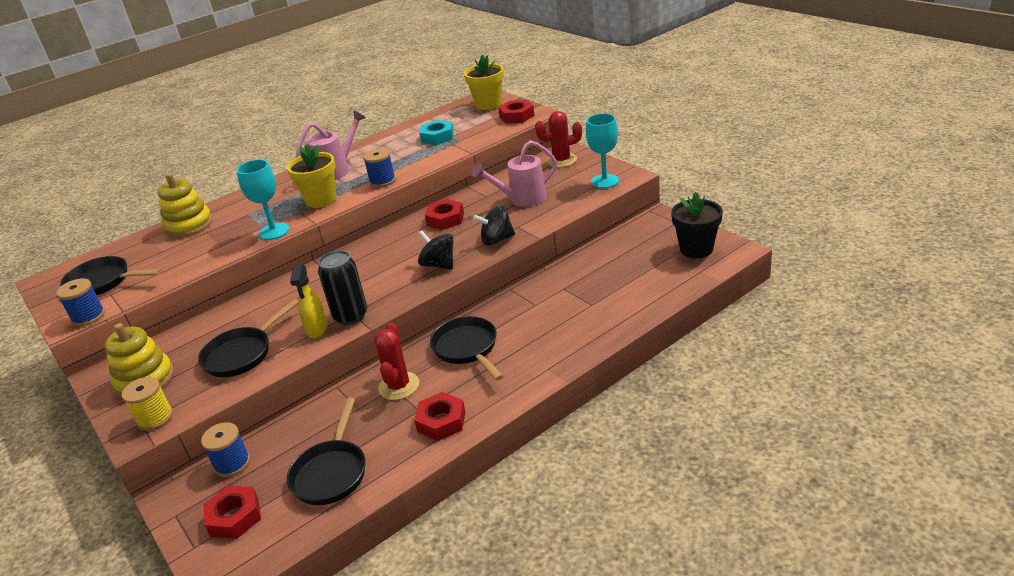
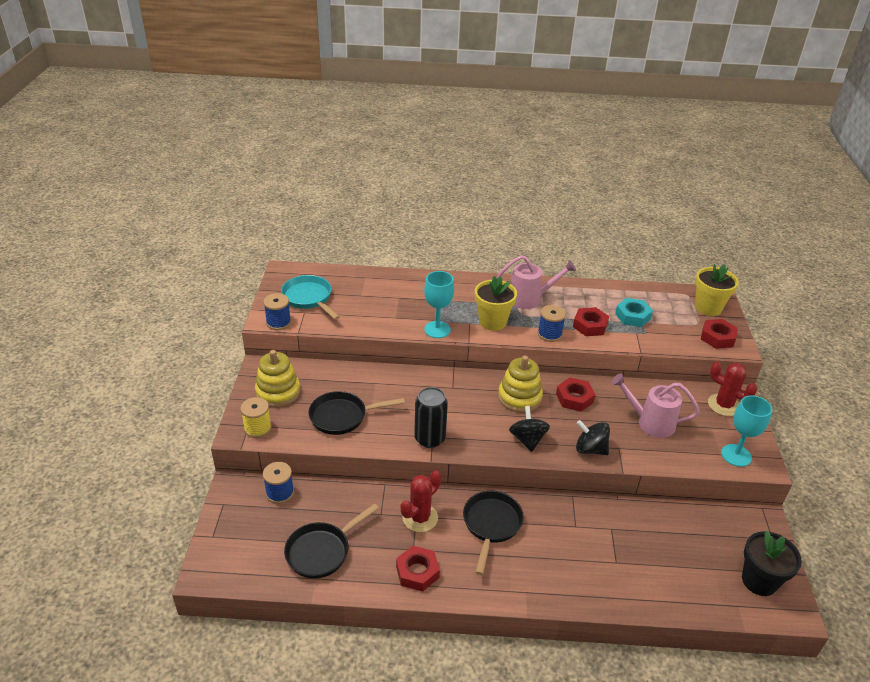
camera: 35 degrees right, 5 degrees up
(103, 282) = (309, 298): black pan -> turquoise pan
(189, 225) = (395, 283): yellow stacking toy -> yellow stacking toy (519, 397)
(234, 517) = (248, 534): red nut -> red nut (590, 325)
(317, 329) = (400, 433): yellow spray bottle -> none

